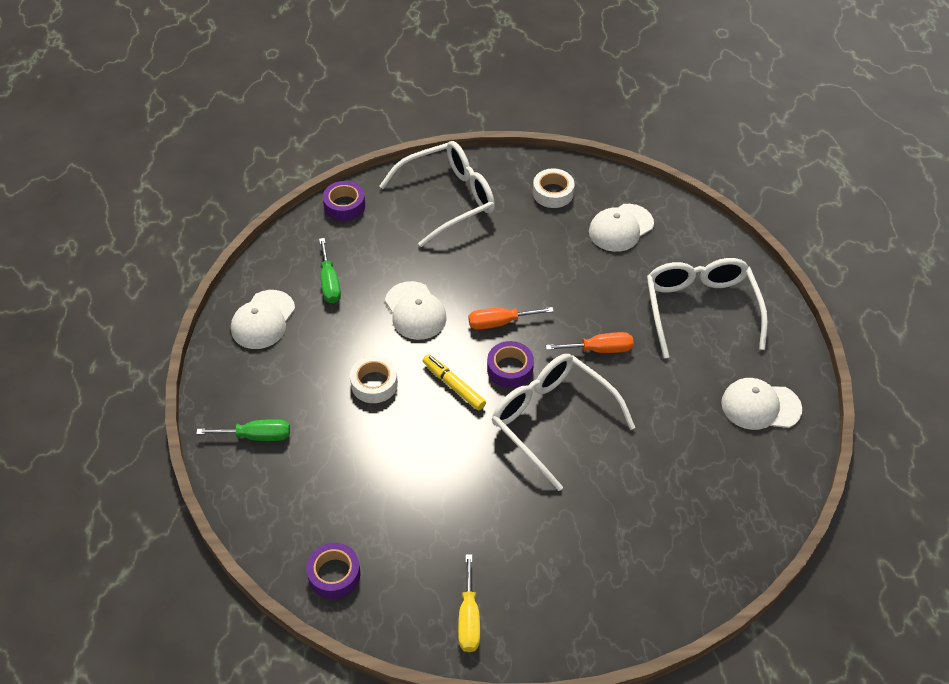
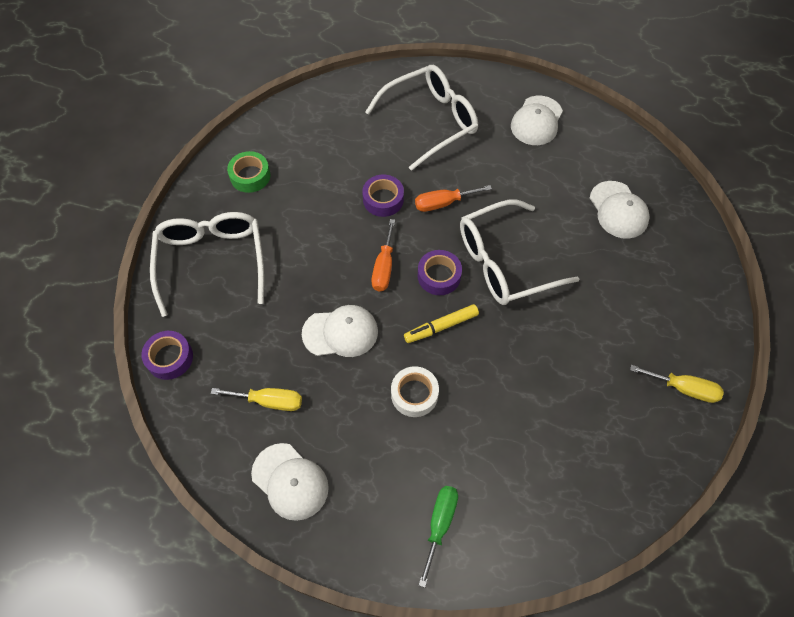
camera: 70 degrees left, 10 degrees up
(329, 283) = (269, 401): green screwdriver -> yellow screwdriver
(334, 574) = (618, 489): purple tape -> purple tape (383, 199)
(553, 193) = (250, 176): white tape -> green tape
(599, 349) = (443, 203): orange screwdriver -> orange screwdriver turned 120 degrees counterclockwise
(620, 228) = (317, 142): white cap -> white cap (618, 210)
(700, 310) = (430, 121): white glasses -> white glasses turned 135 degrees clockwise

